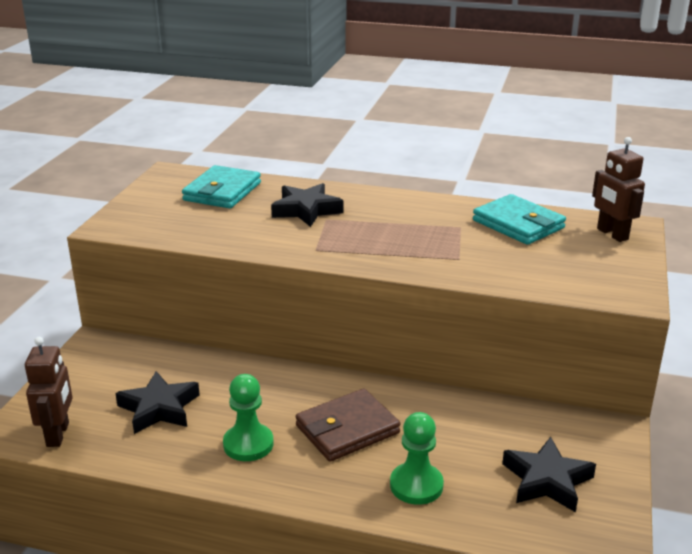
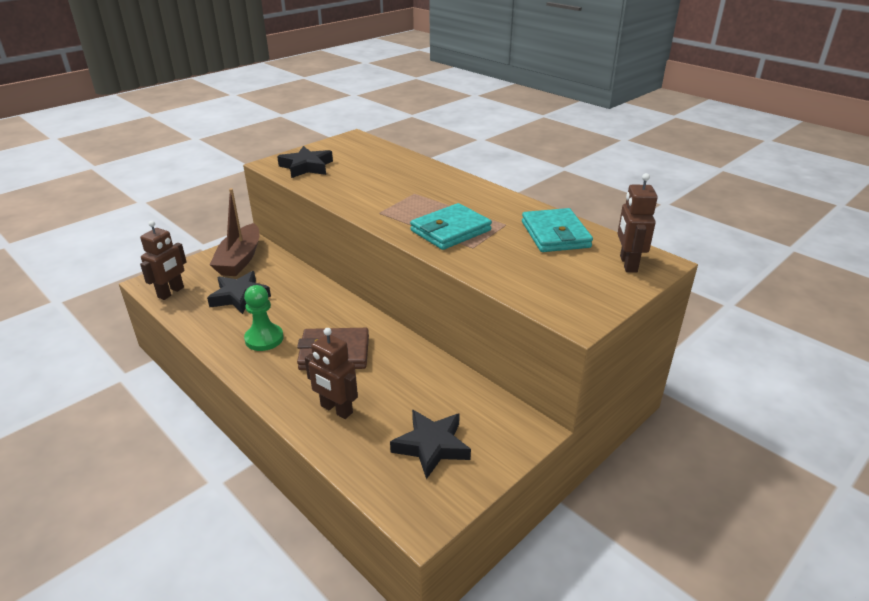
camera: 30 degrees right, 5 degrees up
(106, 365) = (240, 259): none -> brown boat
(222, 192) = (370, 157): turquoise wallet -> turquoise wallet (450, 230)
(306, 210) = (408, 183): black star -> black star (306, 167)
(416, 485) = (336, 409): green pawn -> brown robot

